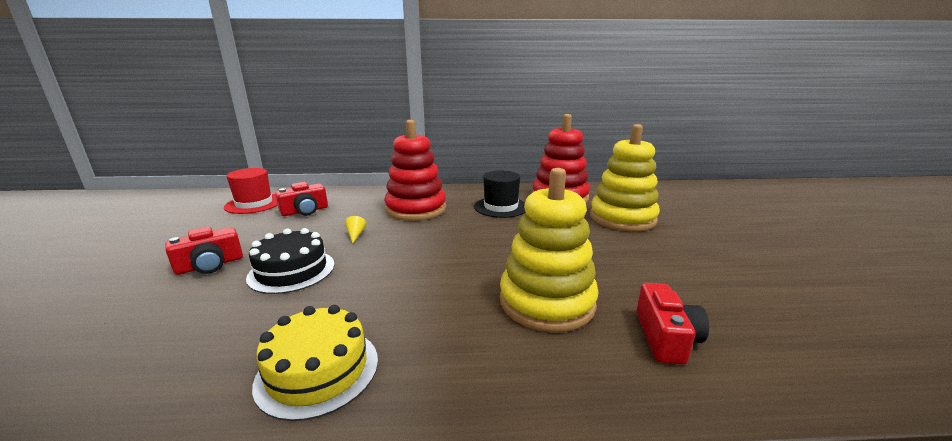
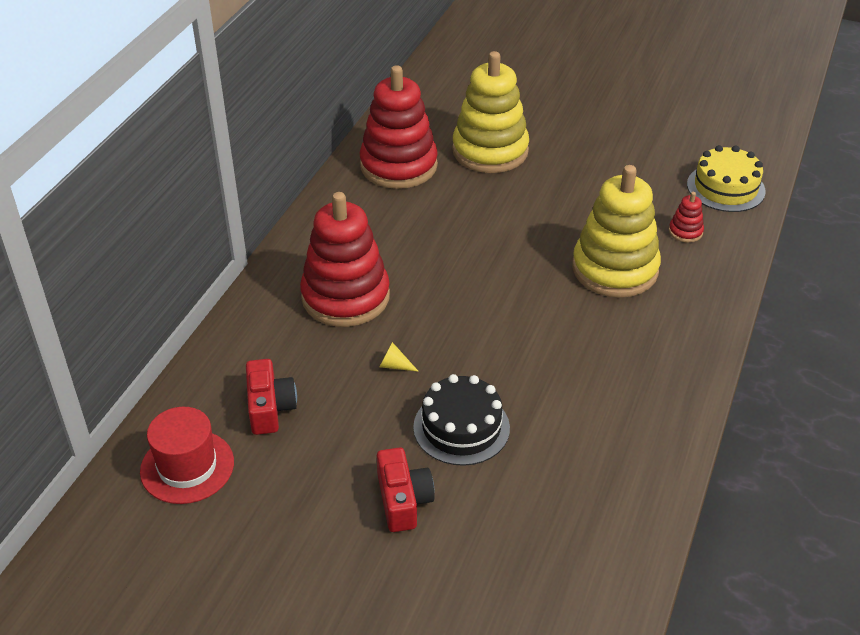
camera: 65 degrees left, 20 degrees up
(318, 370) = (641, 417): yellow cake -> yellow cake (725, 188)
(501, 207) = (393, 223): black hat -> none
(666, 337) = (685, 232): red camera -> red stacking toy

